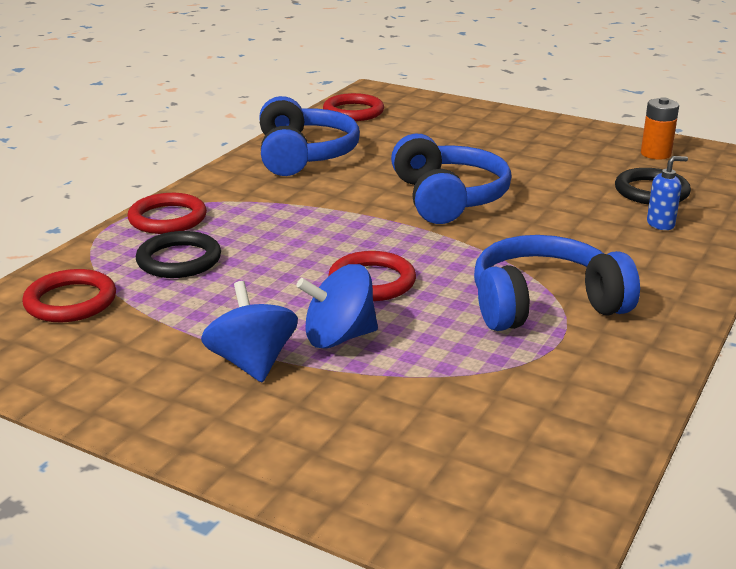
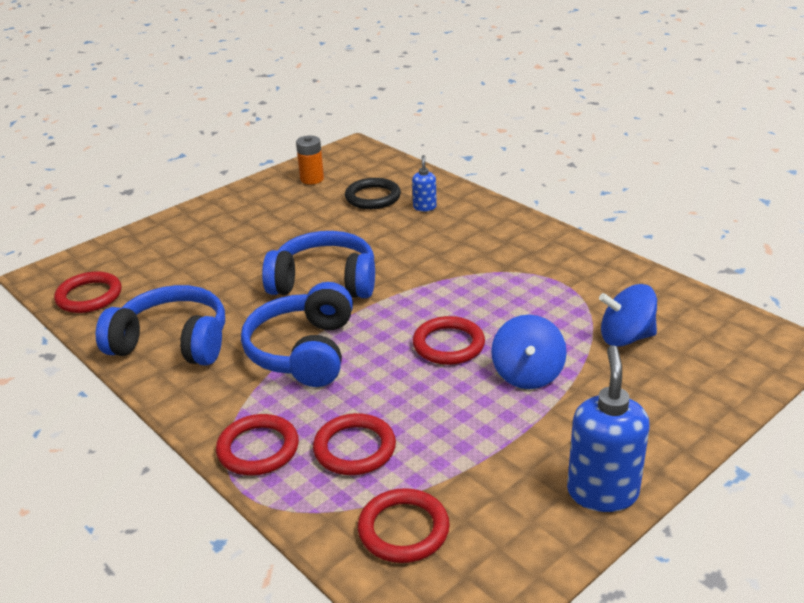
camera: 70 degrees left, 5 degrees up
(139, 409) = (602, 492): none -> blue soap dispenser
(179, 260) = (354, 448): black ring -> red ring
(252, 363) = (551, 423): blue spinning top -> blue spinning top (626, 337)
(544, 304) = (514, 277): blue headphones -> blue headphones (303, 351)

